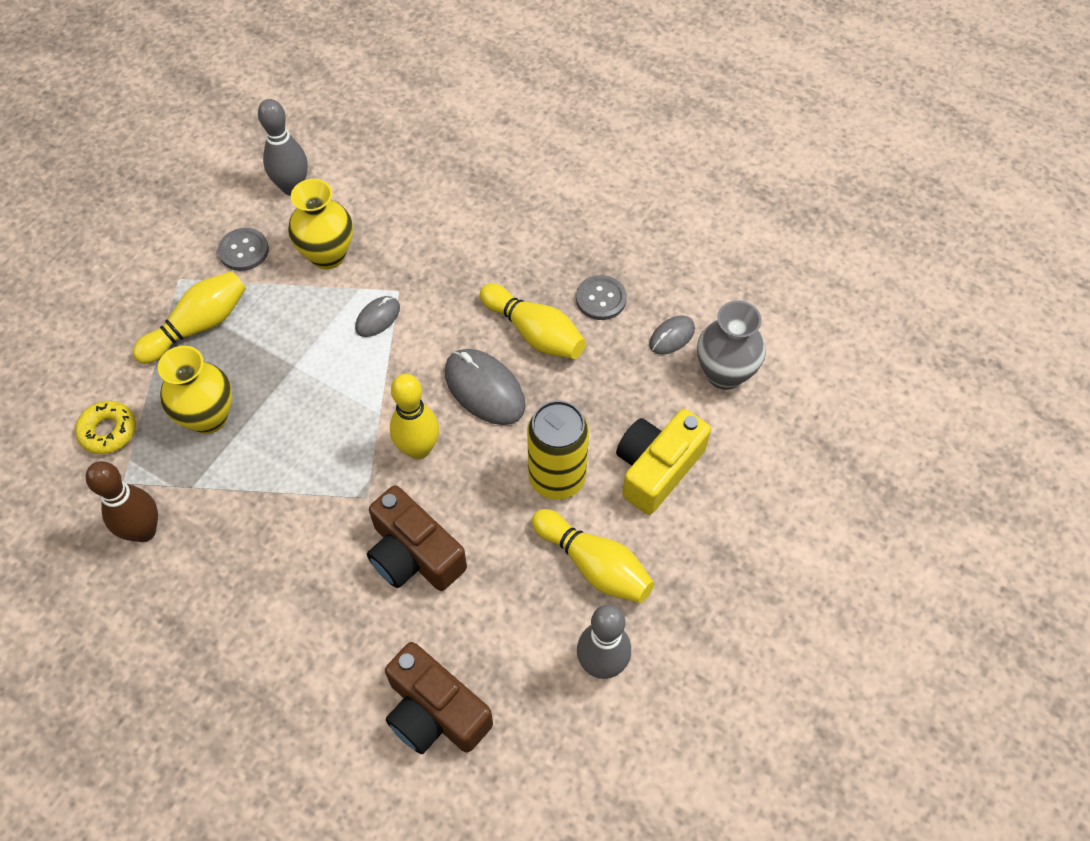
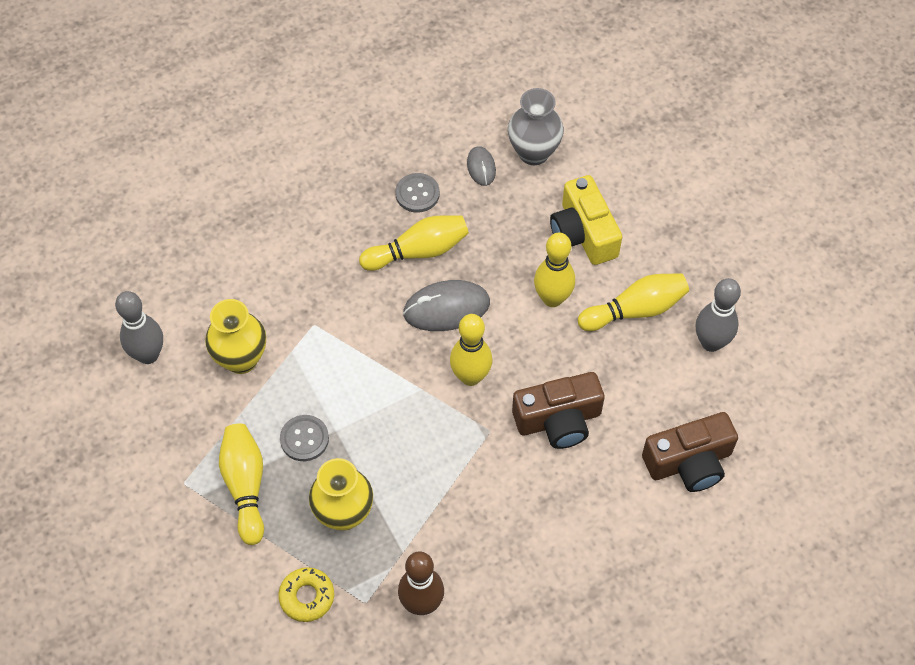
camera: 60 degrees left, 0 degrees up
(244, 250) = (190, 420): grey button -> grey button (304, 439)
(378, 318) = (330, 350): grey mouse -> none
(557, 478) = (552, 298): yellow can -> yellow bowling pin

